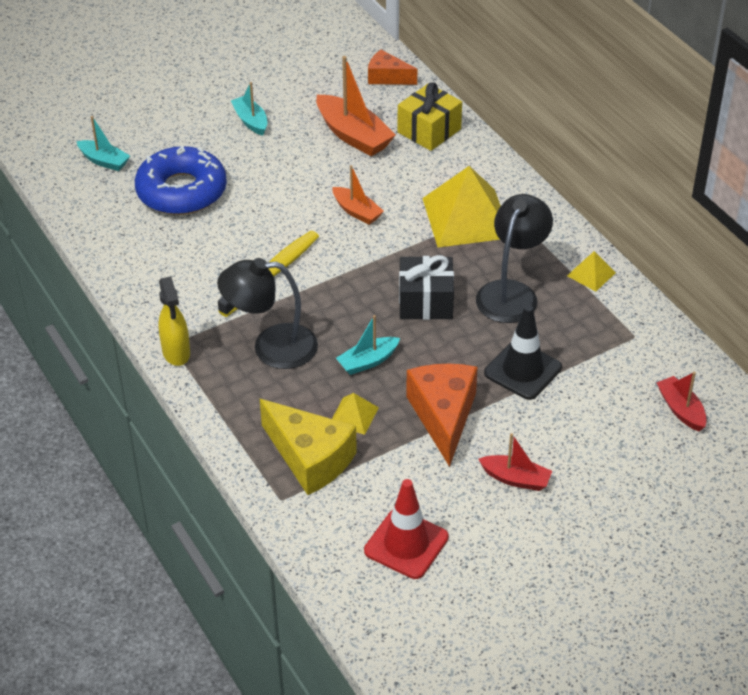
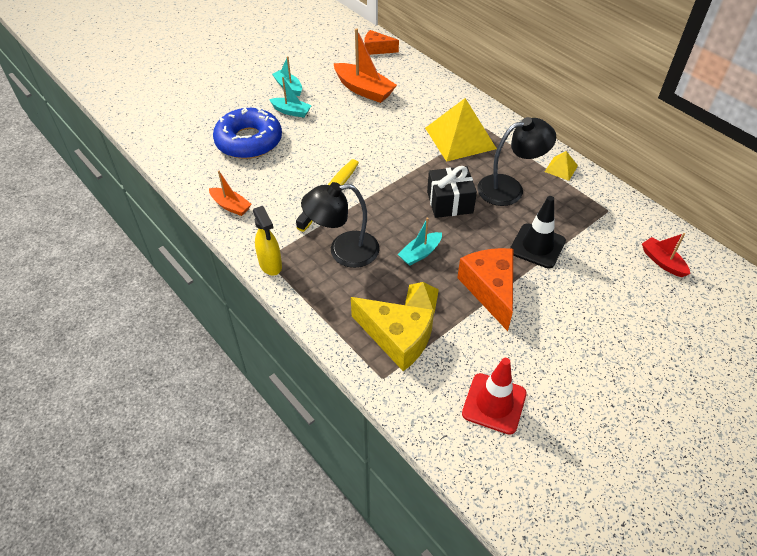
camera: 10 degrees left, 5 degrees up
(104, 161) = (186, 125): turquoise boat -> turquoise boat (291, 111)
(357, 211) = (381, 142): orange boat -> orange boat (231, 206)
(429, 131) = (416, 81): yellow gift -> none
(511, 293) = (509, 188): black lamp -> black lamp turned 60 degrees clockwise
(516, 479) = (561, 334): red boat -> none

